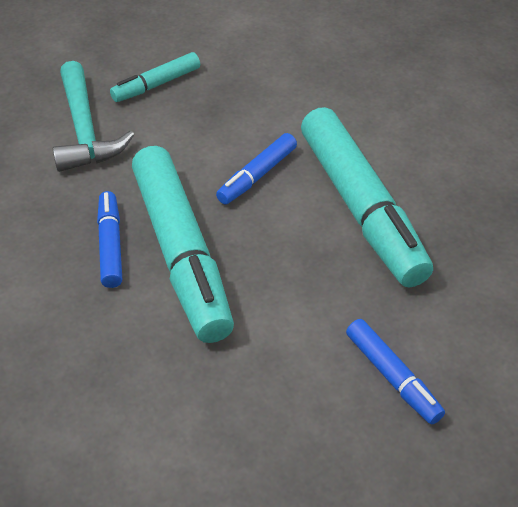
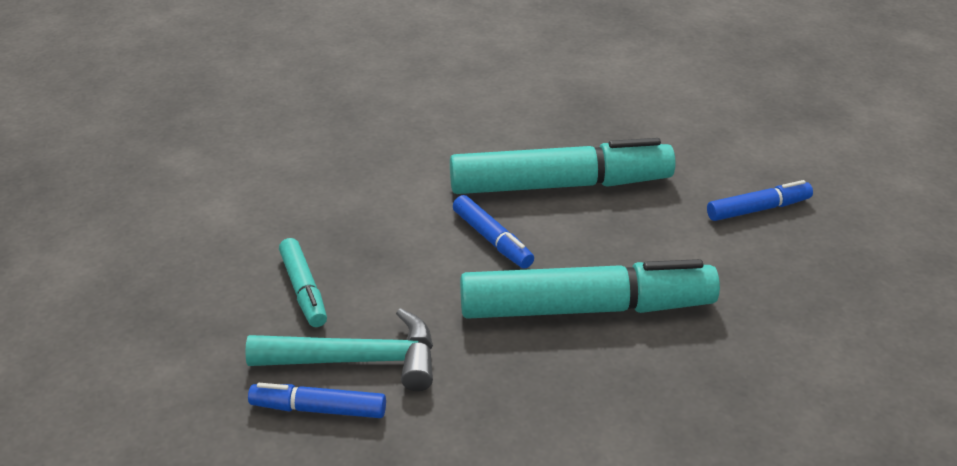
camera: 75 degrees left, 10 degrees down
(110, 245) = (559, 359): blue marker -> blue marker (318, 409)

